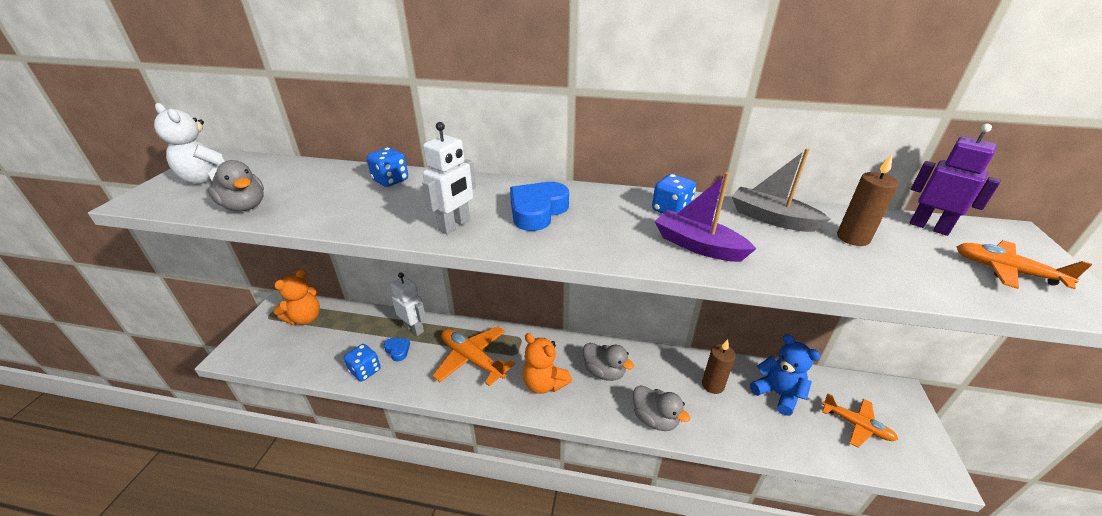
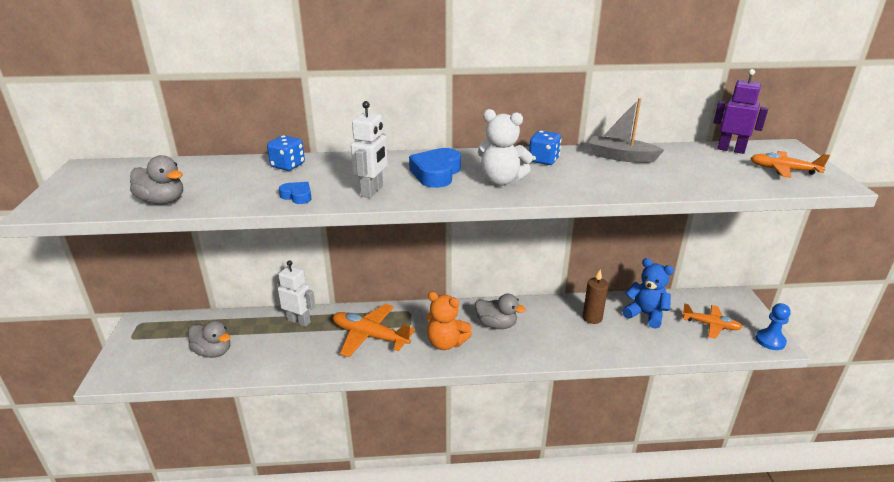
camera: 15 degrees left, 5 degrees down
(209, 179) = (101, 184): white teddy bear -> white teddy bear (501, 181)
(305, 318) = (175, 331): orange teddy bear -> none
(365, 371) = (266, 364): blue dice -> none
(398, 350) = (291, 342): blue heart -> blue heart (297, 196)
(655, 419) = (552, 351): grey duck -> grey duck (213, 352)
(698, 245) = (574, 181): purple boat -> none
(853, 238) = (681, 163): brown candle -> none
(933, 465) = (770, 340): none -> blue pawn

